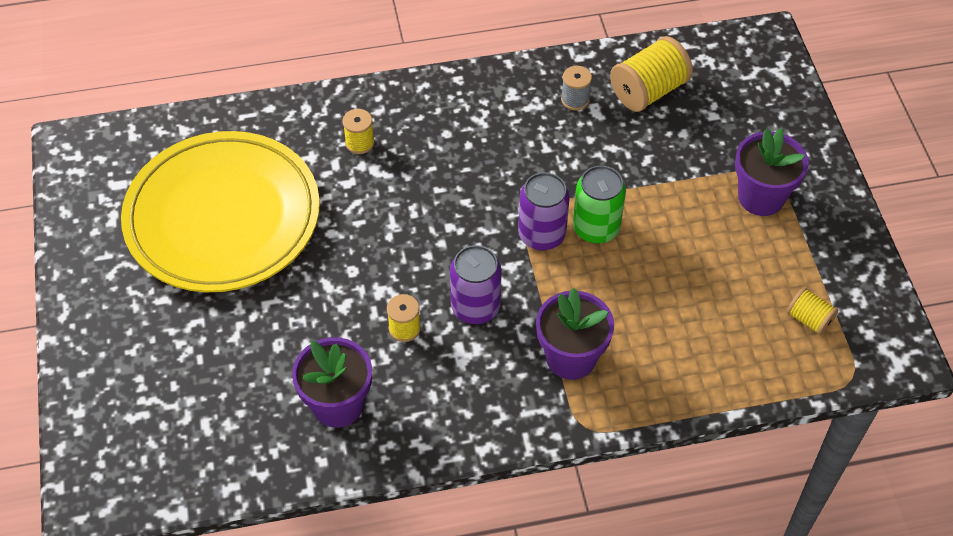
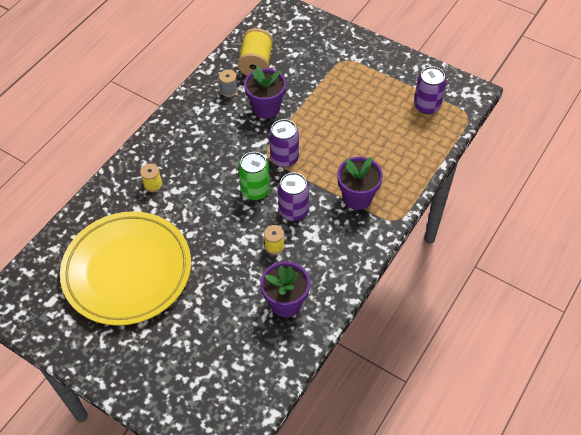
camera: 45 degrees left, 0 degrees up
(596, 228) = (303, 137): green can -> green can (255, 190)
(761, 197) = (353, 72): purple flower pot -> purple flower pot (266, 108)
(809, 319) = (427, 106): yellow spool -> purple can

